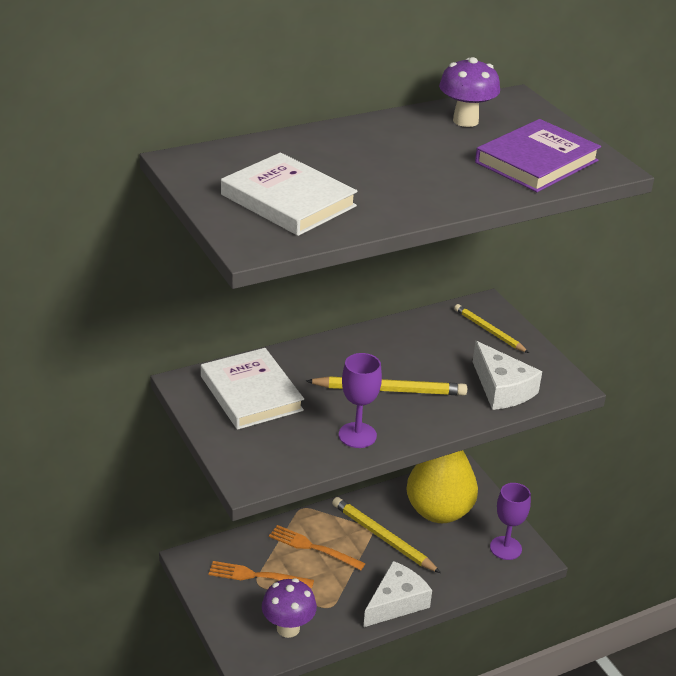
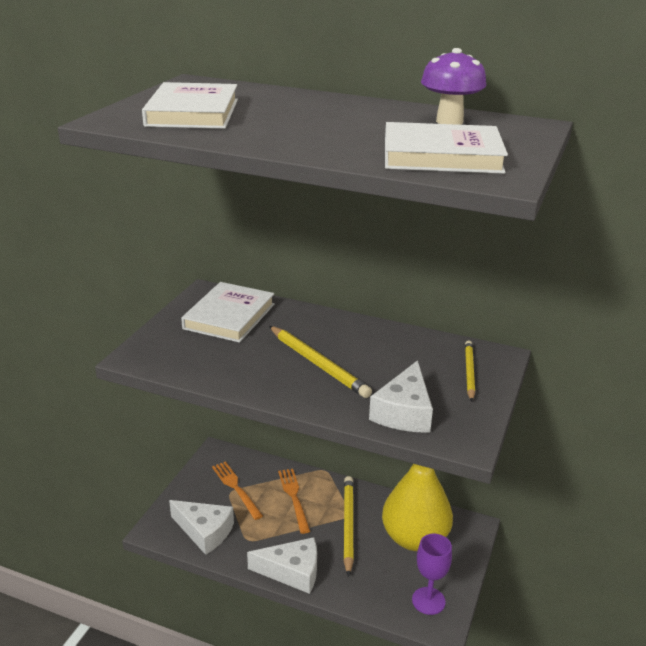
camera: 50 degrees right, 5 degrees down
(288, 628) = (204, 531): purple mushroom -> white cheese
(357, 435) = (243, 375): purple goblet -> none
(537, 162) = (442, 156): purple book -> white book

